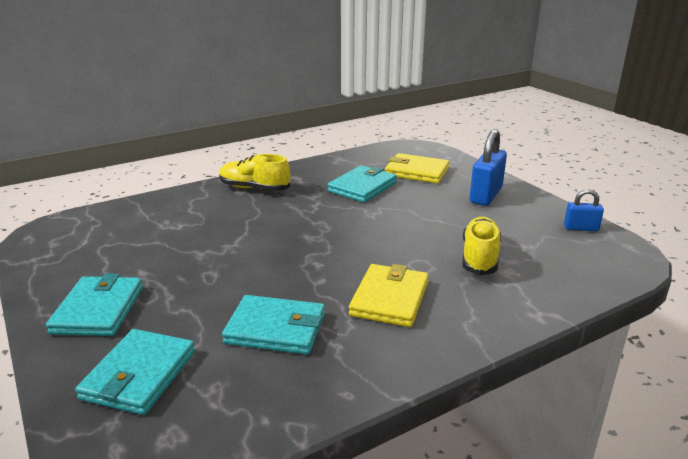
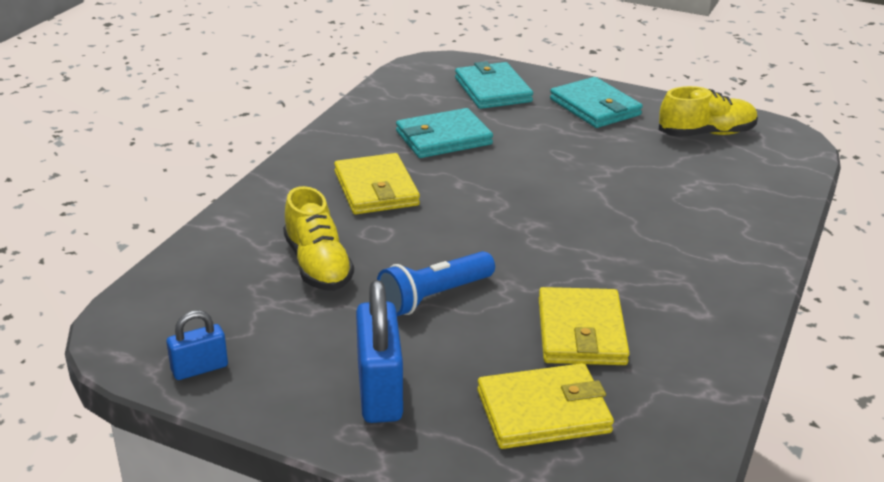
camera: 145 degrees right, 5 degrees up
(254, 188) = (714, 269): yellow shoe -> yellow shoe (706, 134)
(362, 187) = (581, 332): turquoise wallet -> yellow wallet
(420, 220) = (434, 297): none -> blue flashlight

